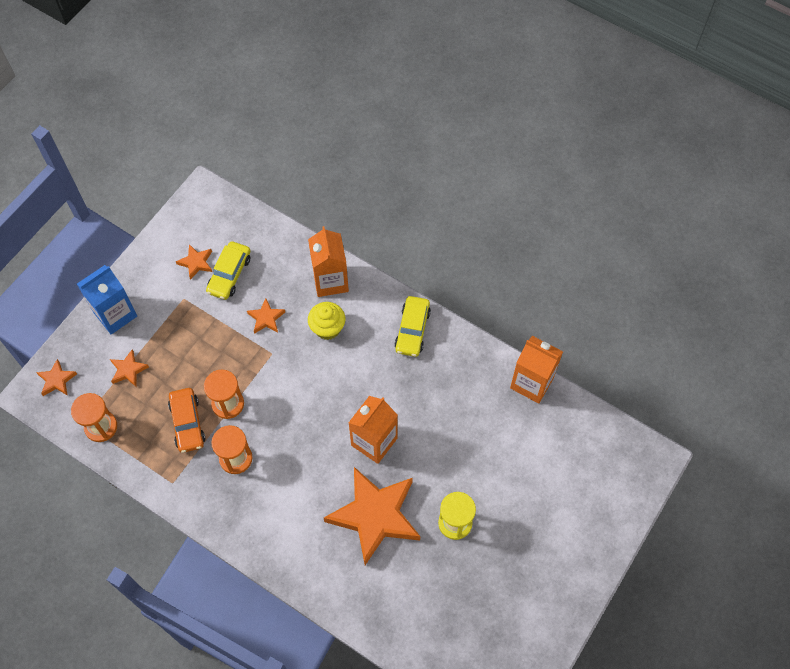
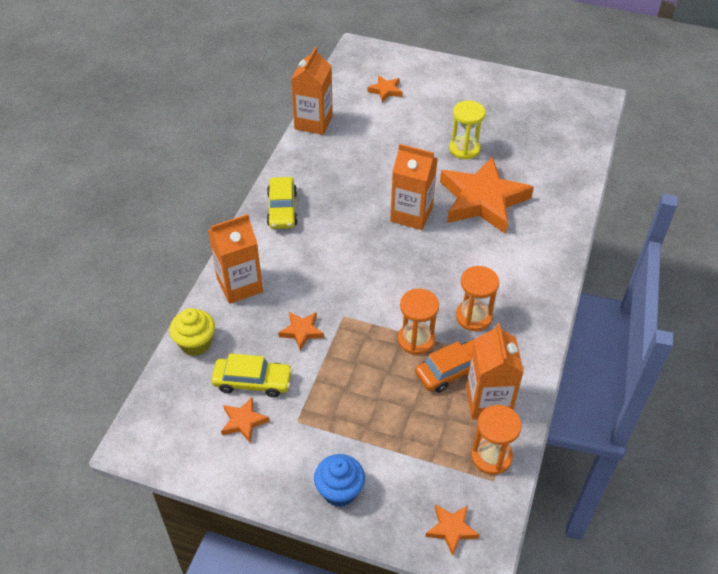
camera: 105 degrees left, 15 degrees down
(115, 314) = (339, 491): blue carton -> blue cupcake
(128, 370) = (410, 451): orange star -> orange star (385, 91)
(149, 441) = (488, 401): none -> orange carton
(327, 328) = (299, 275): yellow cupcake -> yellow cupcake (195, 343)
(412, 330) = (282, 209): yellow car -> yellow car turned 90 degrees clockwise

